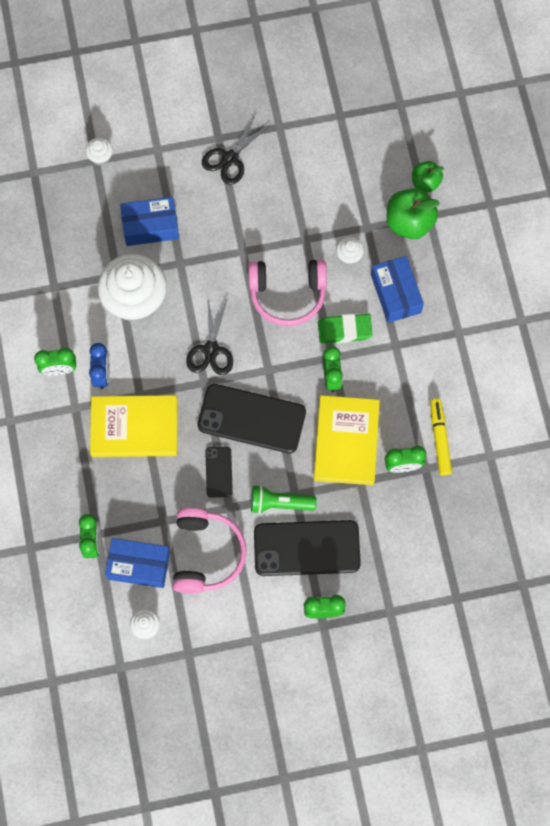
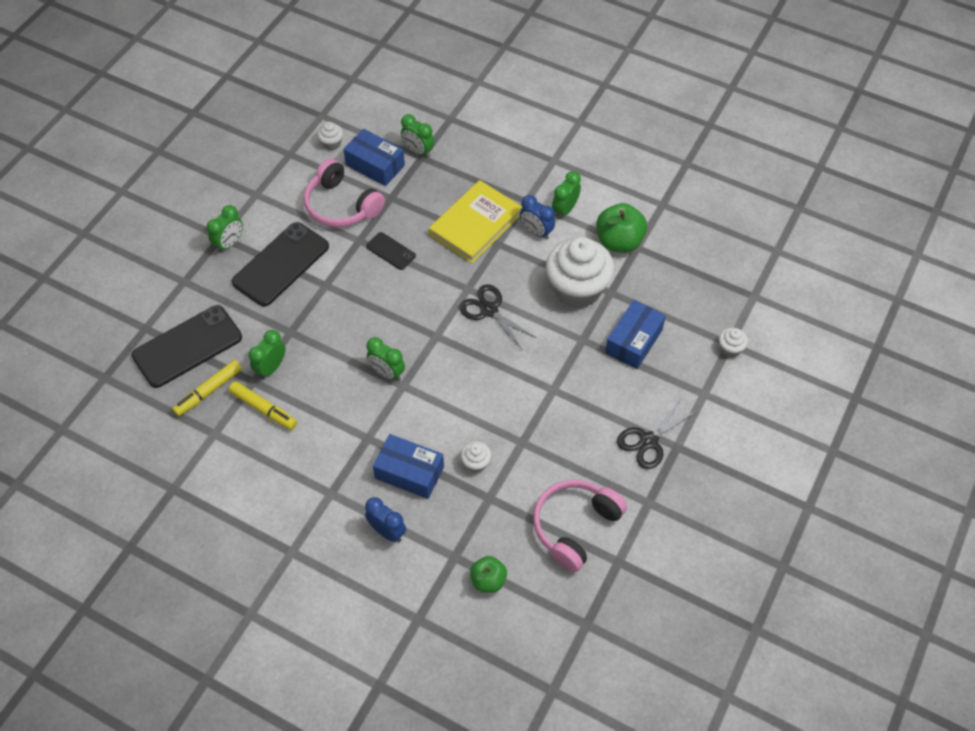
camera: 130 degrees right, 15 degrees down
(139, 565) = (375, 165): blue box -> blue box turned 75 degrees clockwise
(230, 158) = (648, 441): black scissors -> black scissors turned 120 degrees counterclockwise
(251, 418) = (409, 298): black phone -> black phone (187, 346)
(279, 503) = (329, 271): green flashlight -> none
(287, 294) = (485, 393): pink headphones -> pink headphones (574, 526)
(344, 330) = (416, 411): green eraser -> none
(346, 441) = (328, 345): yellow book -> none
(409, 222) = (462, 535): green apple -> green apple (619, 241)
(451, 271) = (387, 531): none -> blue clock
(462, 492) = (209, 391): none -> yellow marker

